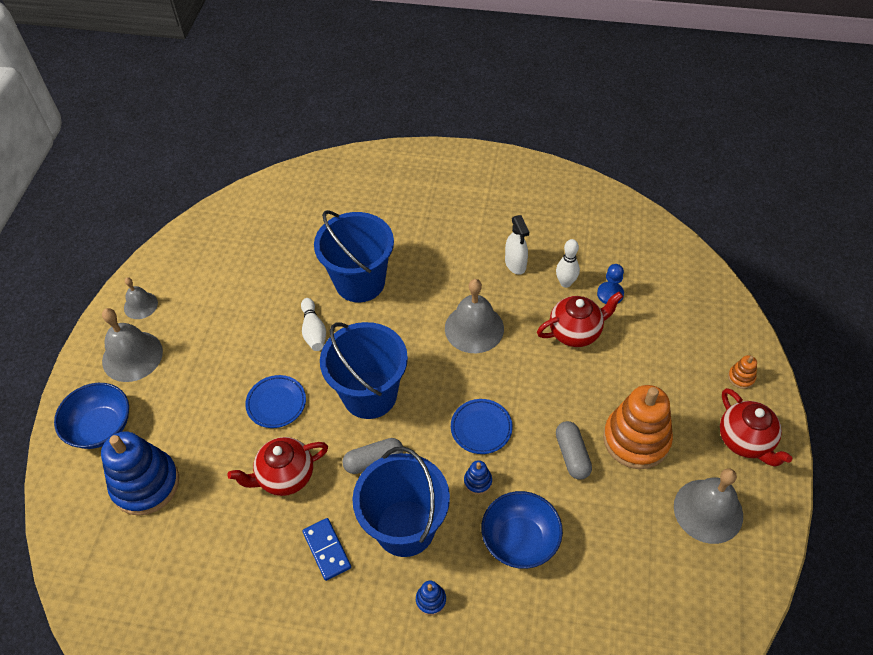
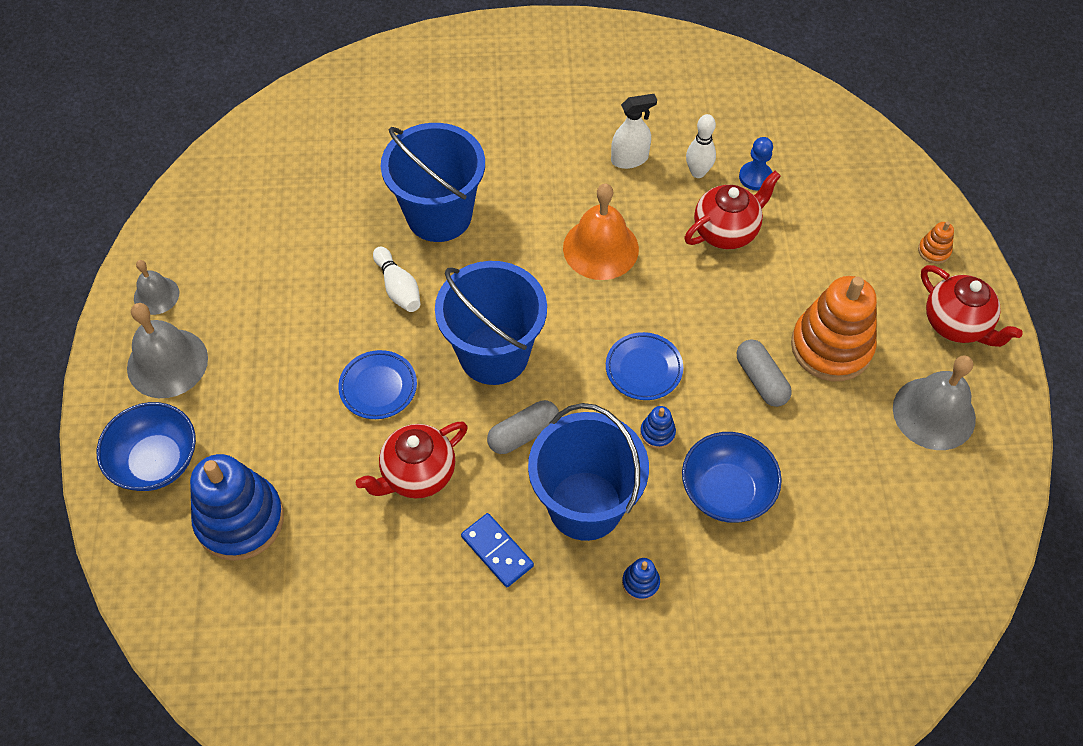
camera: 15 degrees left, 5 degrees up
(474, 328) = (600, 248): grey bell -> orange bell
(515, 264) = (629, 159): white spray bottle -> white spray bottle turned 75 degrees counterclockwise

